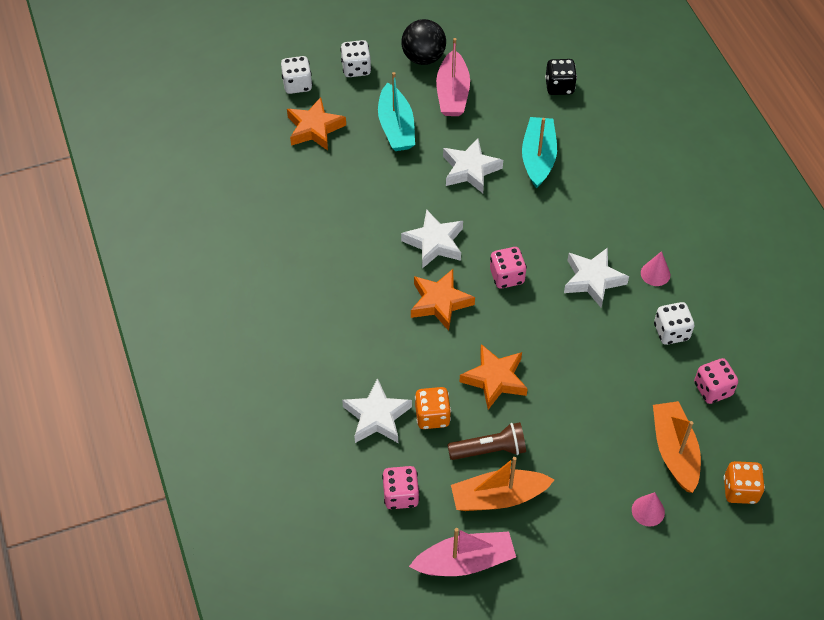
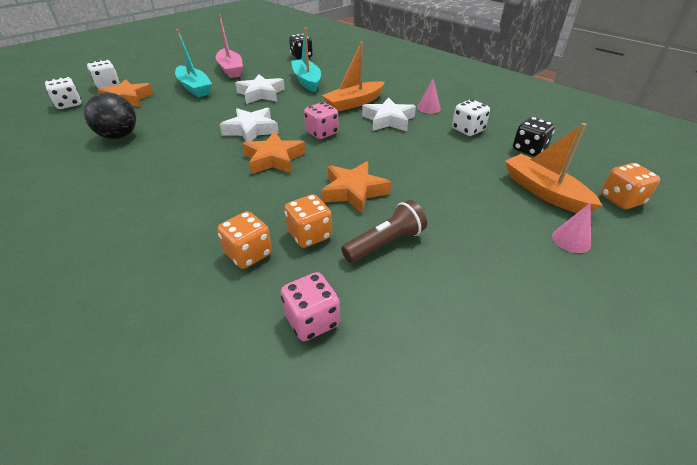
camera: 25 degrees left, 15 degrees down
(356, 68) = (154, 72): white dice -> white dice (69, 104)
(377, 416) = (248, 254): white star -> orange dice
(423, 57) = (203, 61): black ball -> black ball (119, 136)
(465, 561) = (436, 366): pink boat -> none
(498, 497) = (424, 281): orange boat -> orange boat (354, 103)
(712, 389) = (529, 149): pink dice -> black dice

